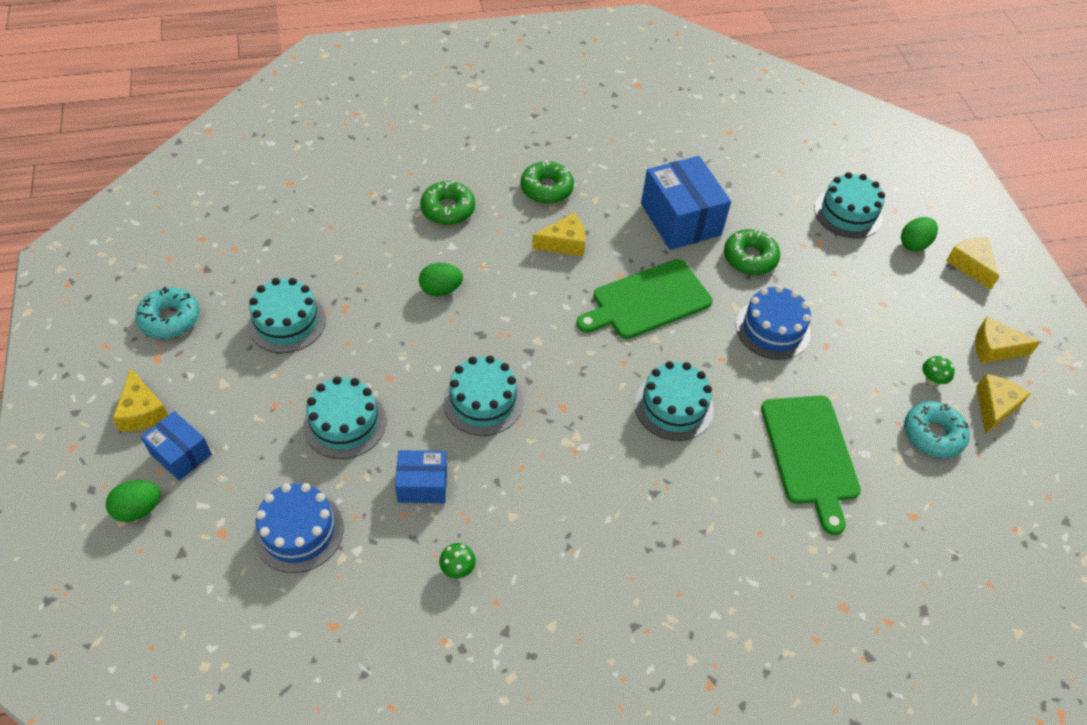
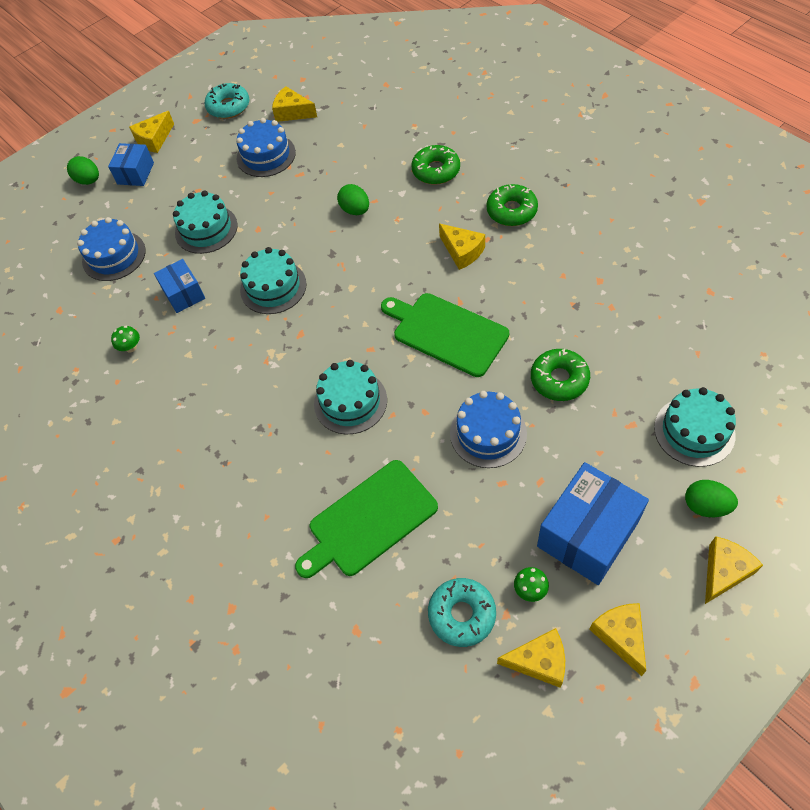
camera: 70 degrees right, 5 degrees up
(245, 270) = (292, 112): none -> yellow cheese
(286, 322) = (266, 155): turquoise cake -> blue cake
(680, 219) = (560, 310): blue box -> blue box (587, 534)

